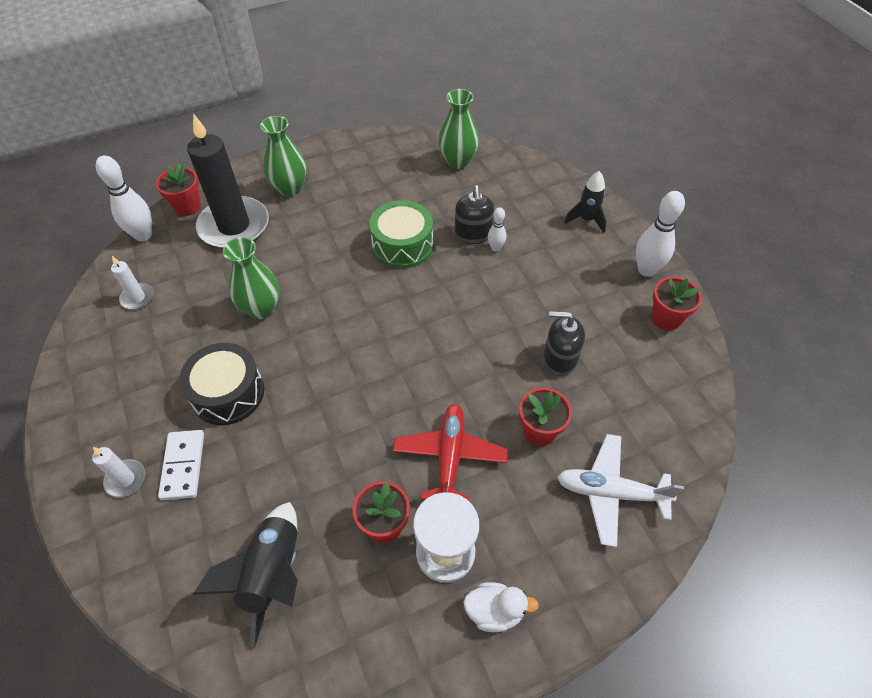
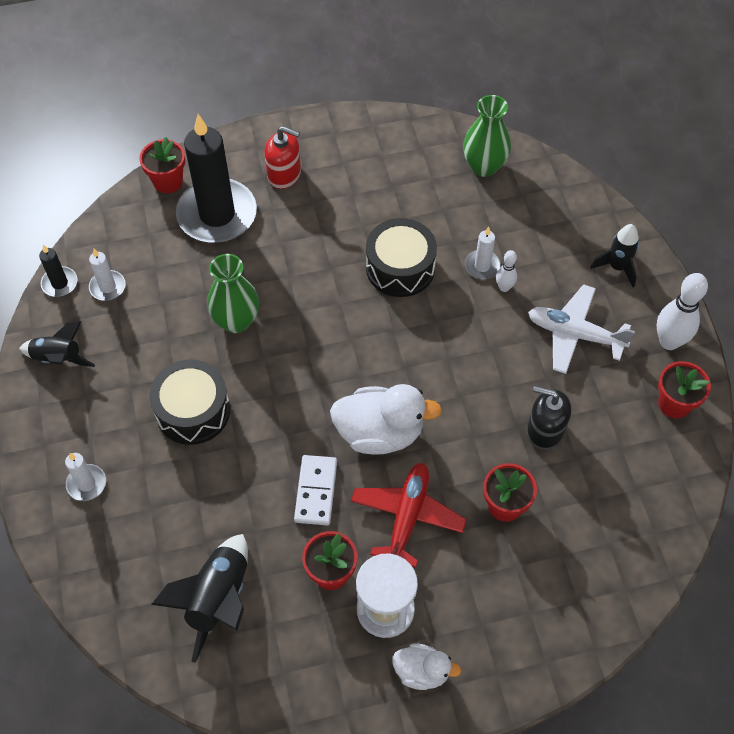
camera: 10 degrees right, 5 degrees up
(91, 301) = (60, 283): none -> black candle
(92, 366) = (58, 359): none -> black rocket
(143, 235) = (117, 211): white bowling pin -> none
(183, 466) = (142, 480): white domino -> white domino (316, 491)
(290, 188) = (284, 174): green vase -> red soap dispenser
(402, 245) = (400, 268): green drum -> black drum
(409, 385) = (380, 433): none -> white duck
(473, 234) = (482, 266): black soap dispenser -> white candle
(611, 493) = (562, 581): white plane -> white plane (574, 334)

